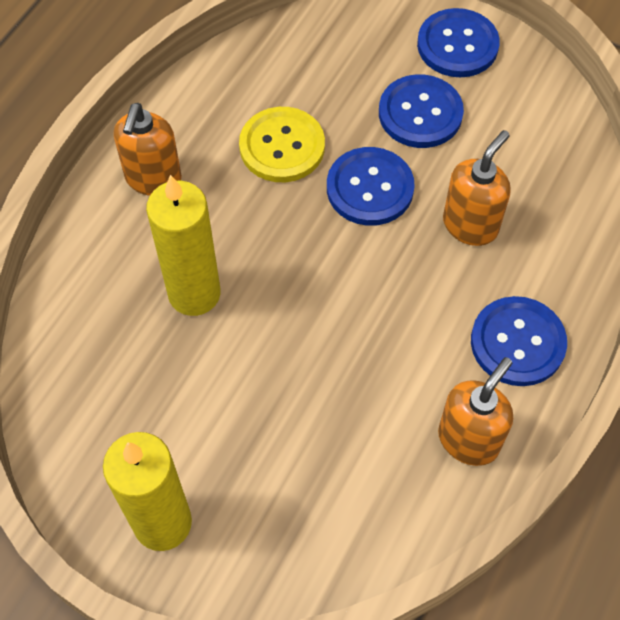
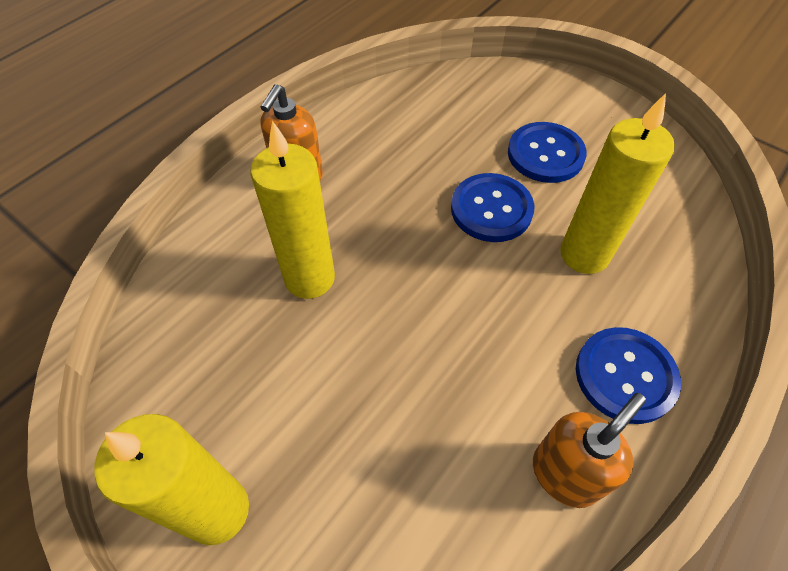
camera: 10 degrees right, 5 degrees down
(282, 146) = (417, 165): yellow button -> none
(457, 45) = (584, 106): blue button -> none
(470, 225) = (584, 254): orange soap dispenser -> yellow candle

